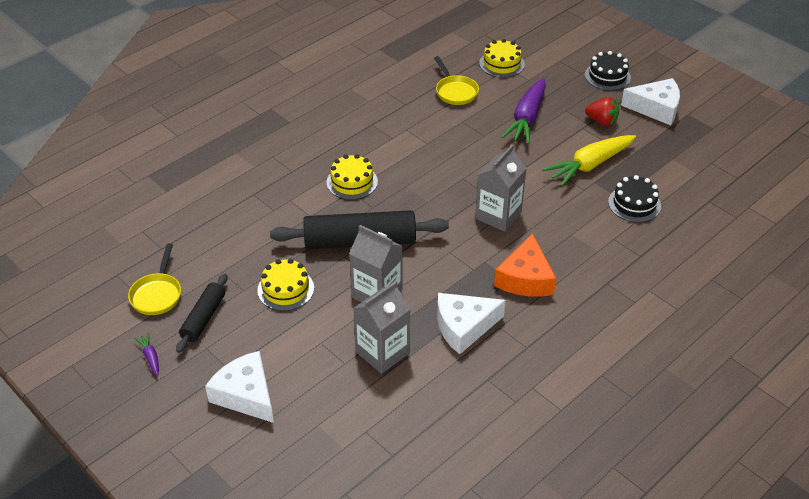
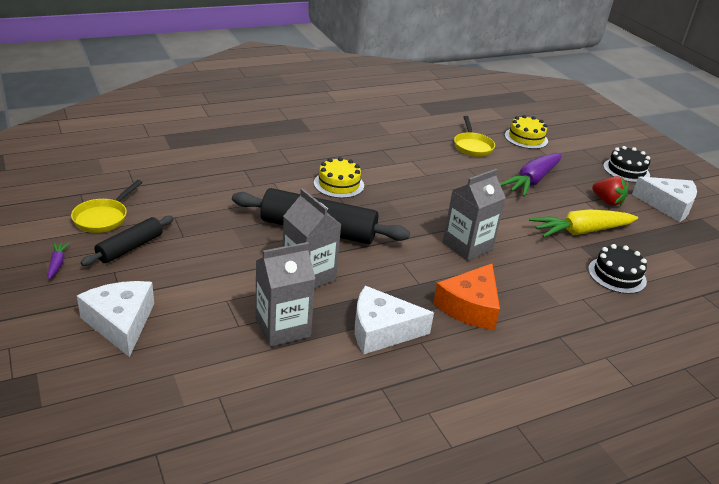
camera: 15 degrees right, 10 degrees down
(285, 289) = (222, 247): yellow cake -> none

